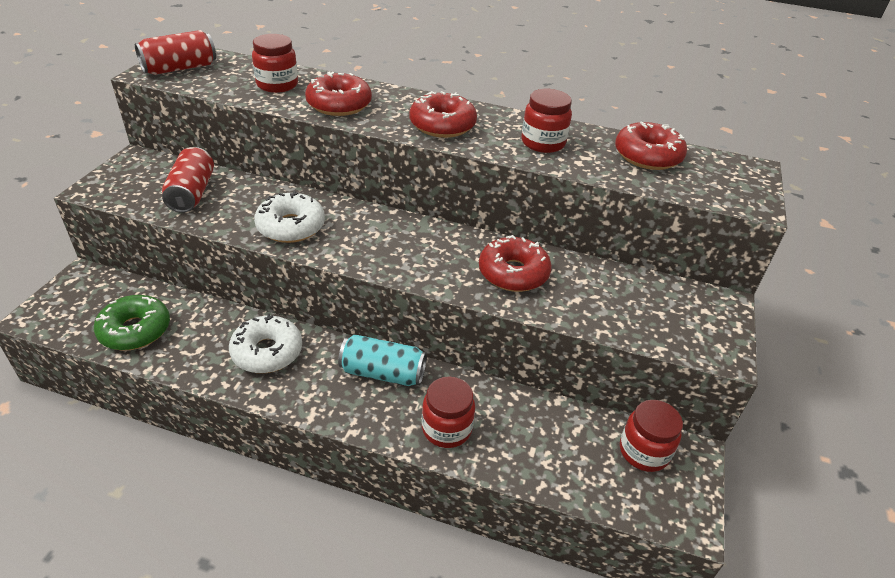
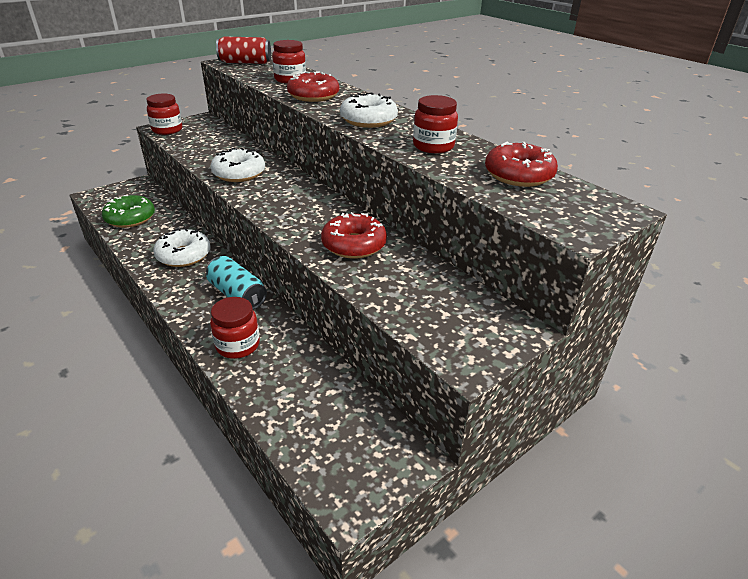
camera: 35 degrees right, 5 degrees down
(192, 193) = (207, 142): red can -> none
(442, 125) = (368, 120): red donut -> white donut
(644, 451) = (369, 433): red jar -> red jar (167, 130)

